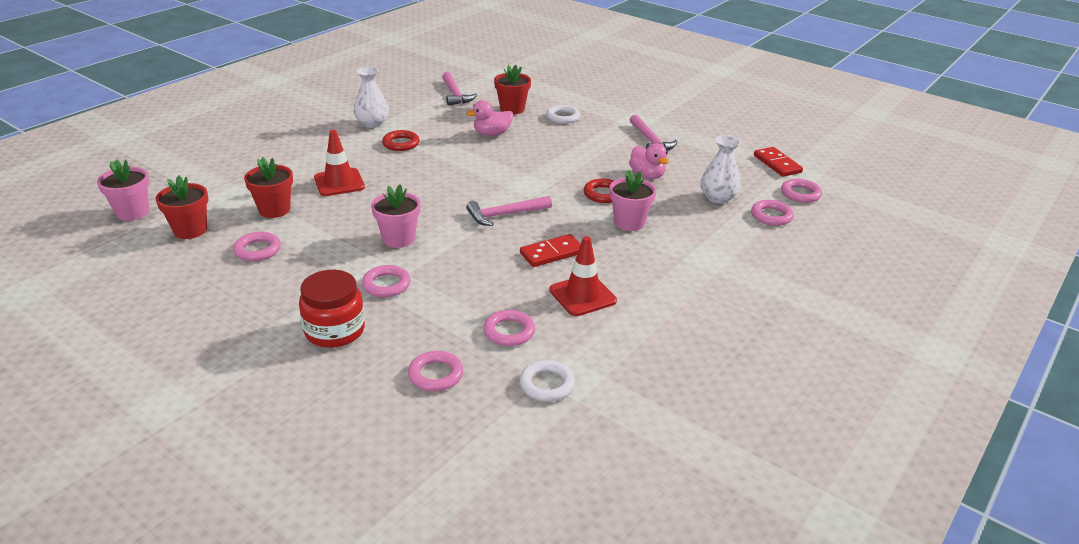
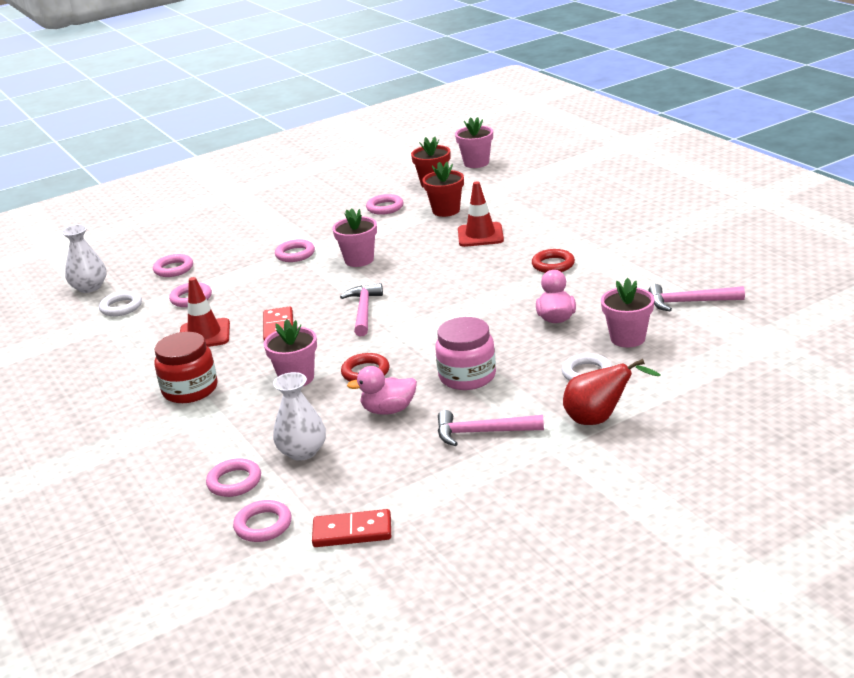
camera: 115 degrees right, 5 degrees down
(335, 330) = (255, 236): red jar -> red jar (190, 390)
(372, 123) = (614, 250): white vase -> white vase (89, 287)
(512, 109) = (627, 338): red flower pot -> pink flower pot
(587, 154) = (467, 376): none -> pink jar
(613, 109) = (599, 419): none -> red pear

